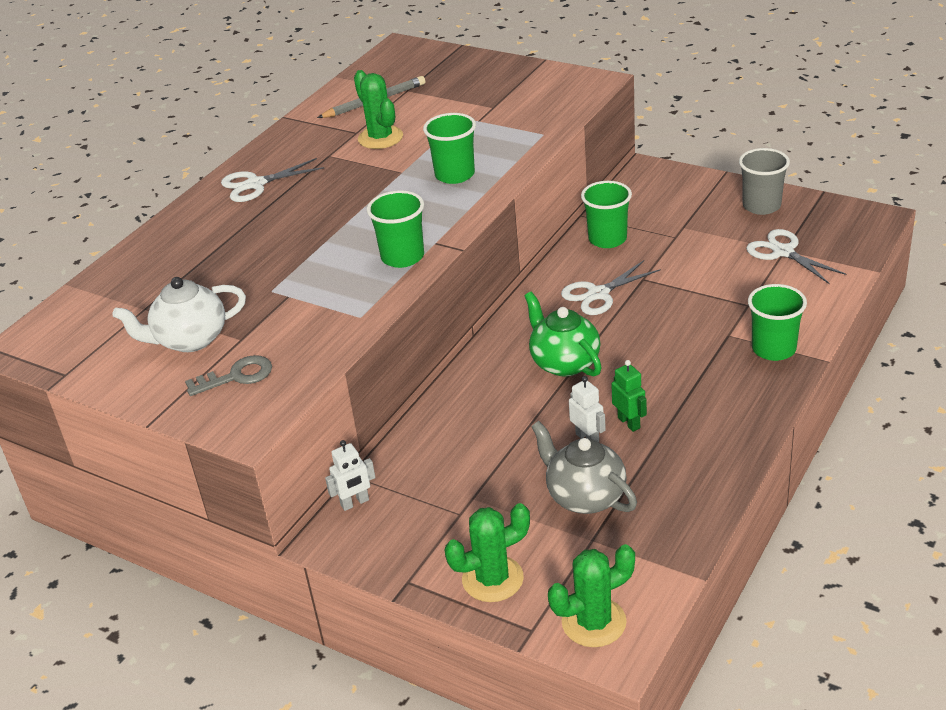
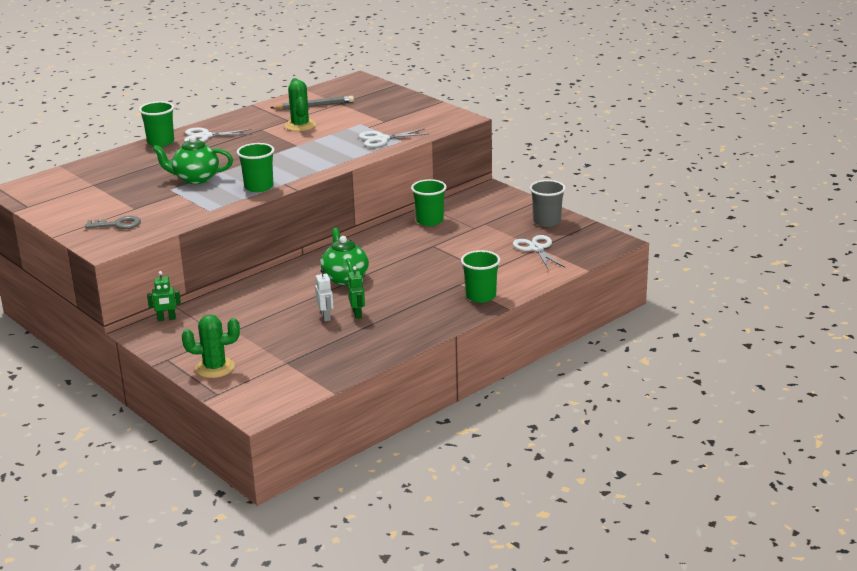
camera: 15 degrees right, 10 degrees down
(190, 340) = (106, 203): white teapot -> none
(296, 262) = (195, 178): none -> green teapot
(355, 503) = (166, 319): white robot -> green robot
(455, 175) = (327, 152): green cup -> green cup (161, 142)
(585, 496) = (300, 342): grey teapot -> none
(594, 622) = (254, 398): green cactus -> none
(598, 294) = (397, 248): white scissors -> white scissors (382, 139)

